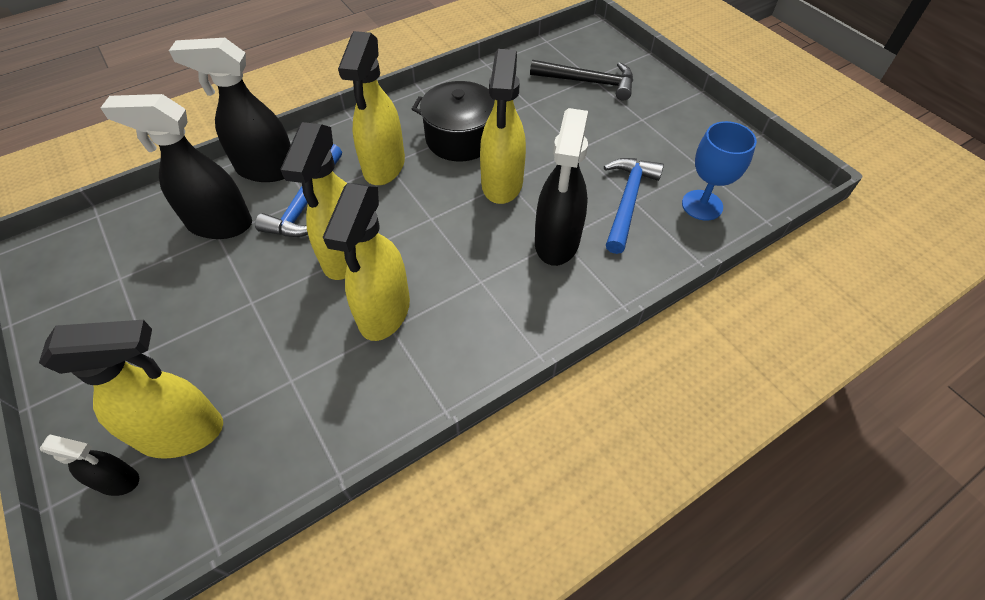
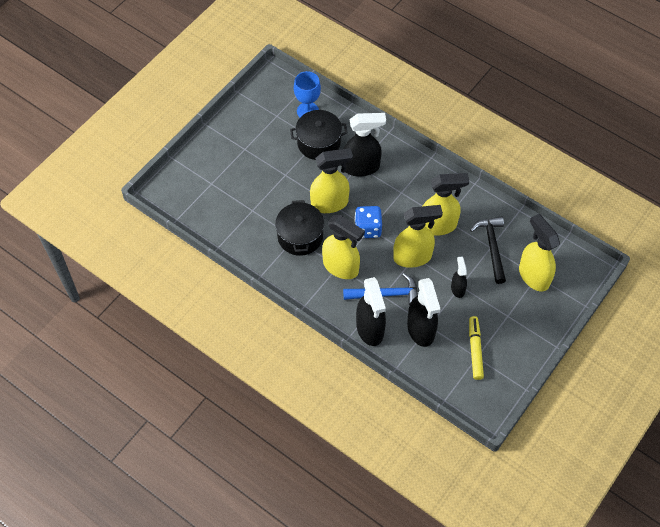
camera: 110 degrees left, 5 degrees up
(118, 480) = (563, 287): black spray bottle -> black spray bottle (457, 288)
(131, 280) = (475, 350): none -> yellow marker
(384, 166) = (341, 267): yellow spray bottle -> yellow spray bottle turned 45 degrees clockwise
(431, 215) = (368, 229): none -> blue dice
(588, 82) = (217, 184): black hammer -> black hammer (492, 247)
(628, 201) = (319, 143): blue hammer -> black pot

